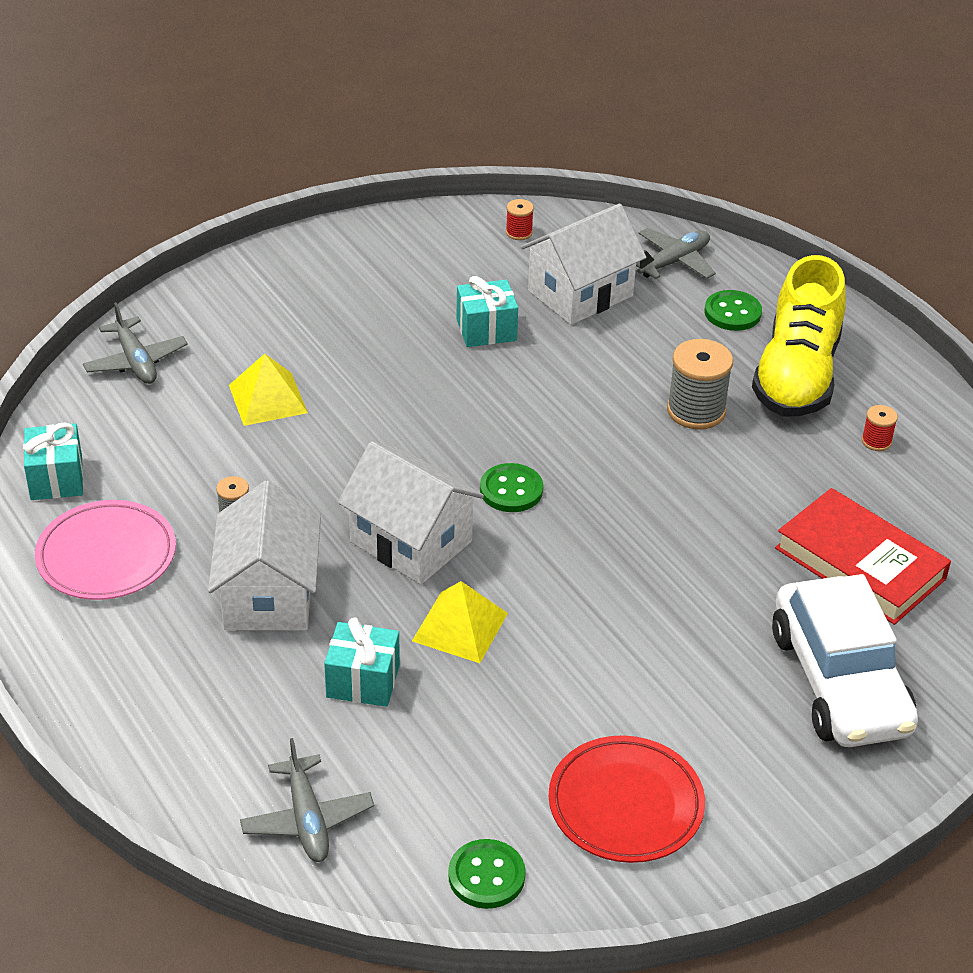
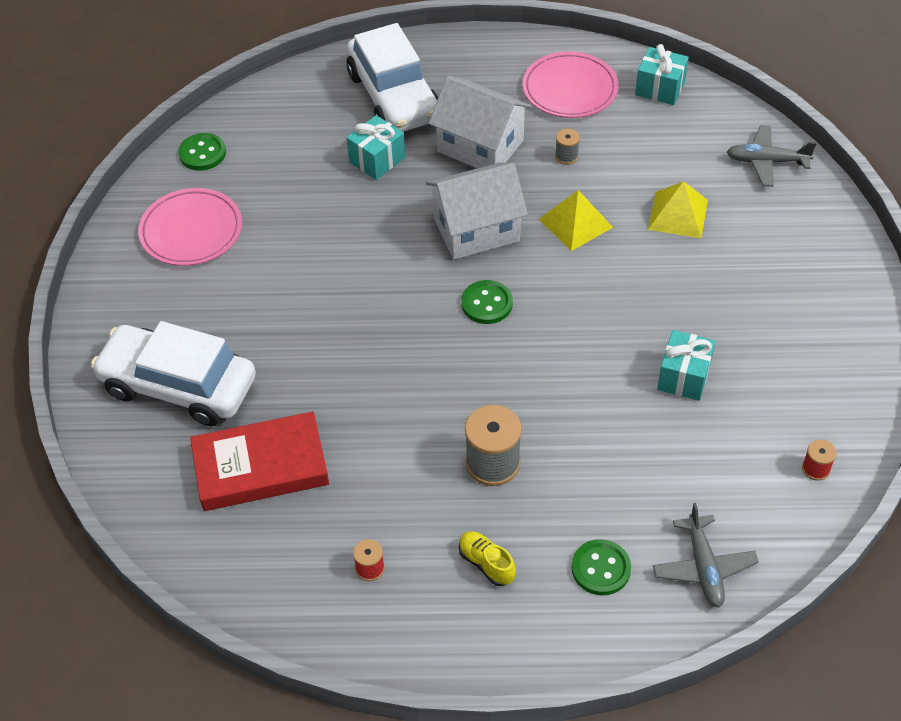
camera: 125 degrees right, 10 degrees up
(231, 721) = (394, 97): none -> white car
(307, 819) = (301, 101): grey plane -> none
(460, 627) = (383, 220): yellow pyramid -> yellow pyramid (575, 223)
(580, 293) = (696, 467): white house -> none
(625, 804) = (191, 231): red plate -> pink plate
(796, 376) = (486, 563): yellow shoe -> yellow shoe, size x0.40

